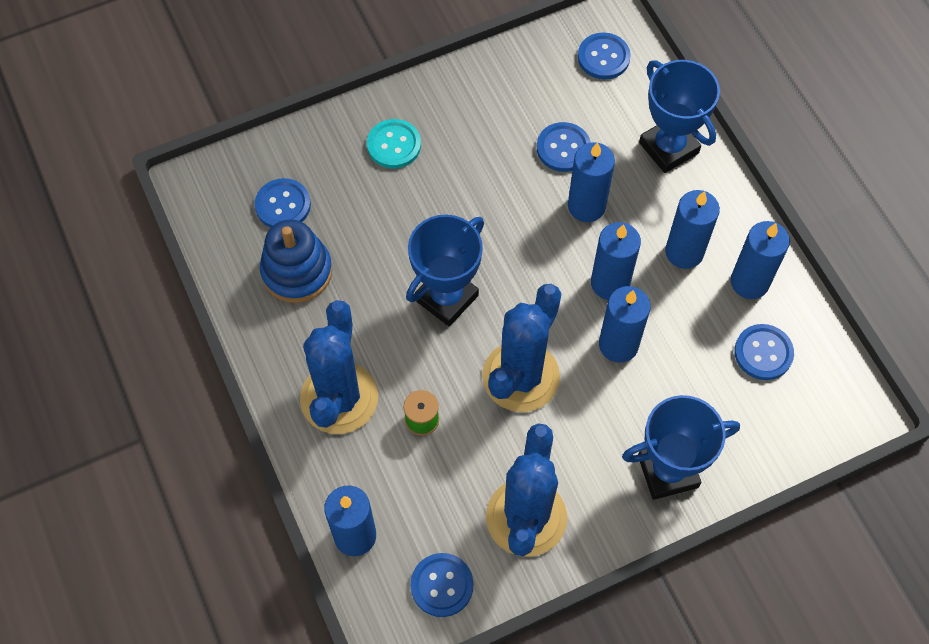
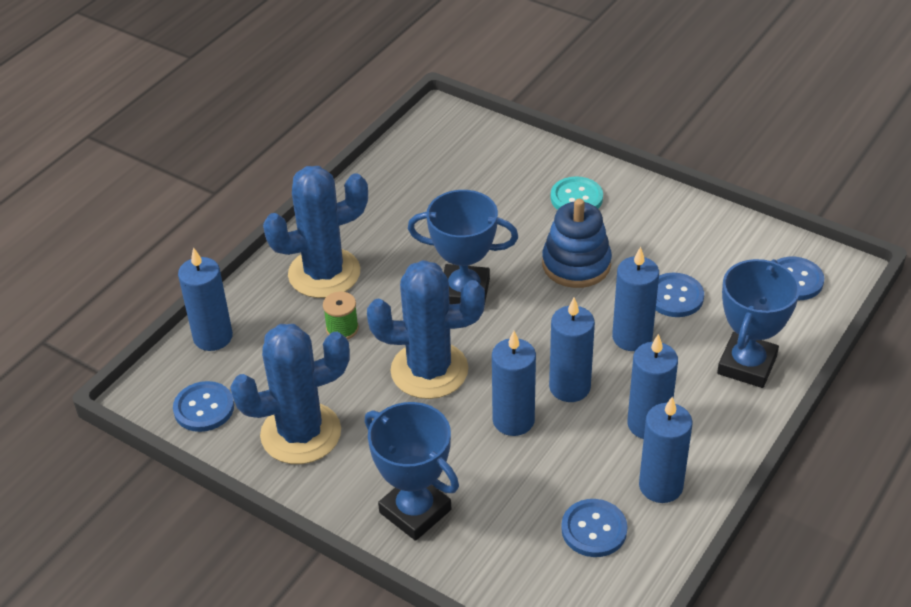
camera: 60 degrees right, 20 degrees down
(283, 205) = (465, 166): blue button -> none
(297, 271) = (414, 200): blue stacking toy -> blue stacking toy (576, 264)

